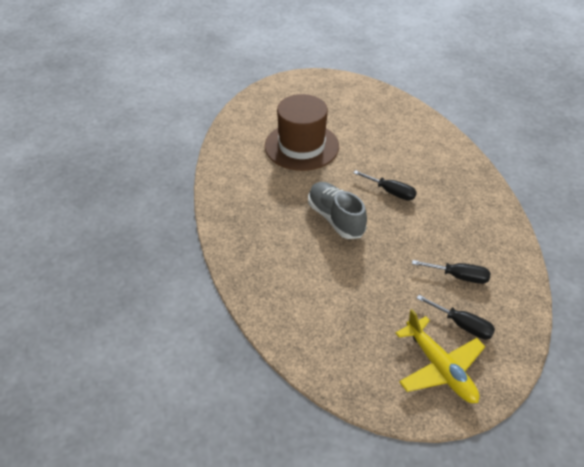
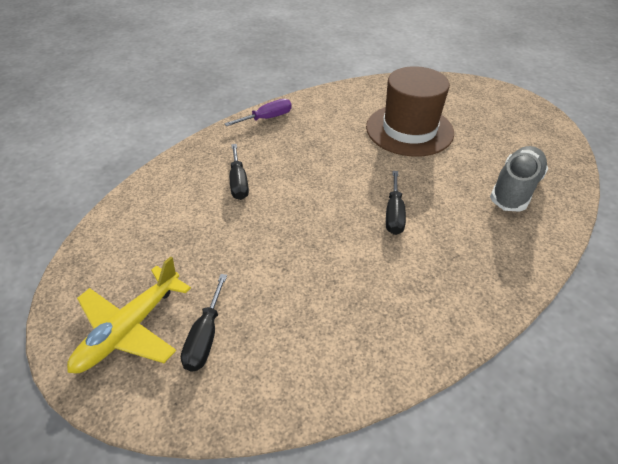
camera: 65 degrees right, 0 degrees up
(226, 220) = (267, 118): none -> purple screwdriver
(335, 218) = (317, 183): grey shoe -> grey shoe (515, 189)
(459, 276) = (288, 314): black screwdriver -> black screwdriver (238, 182)

